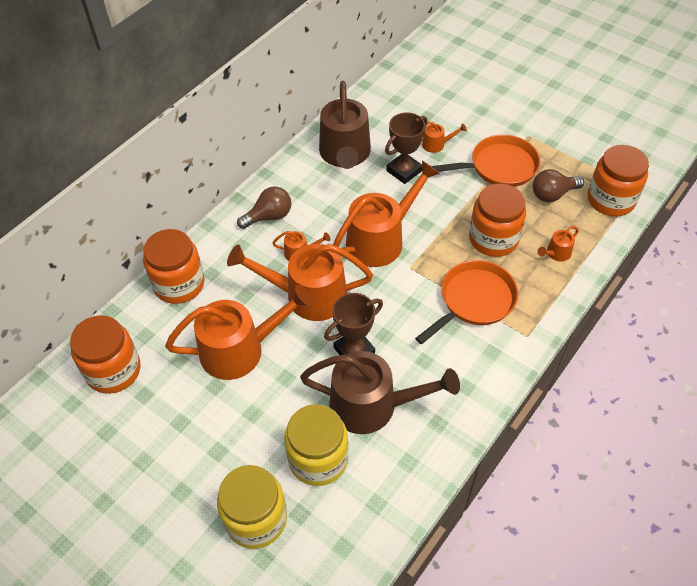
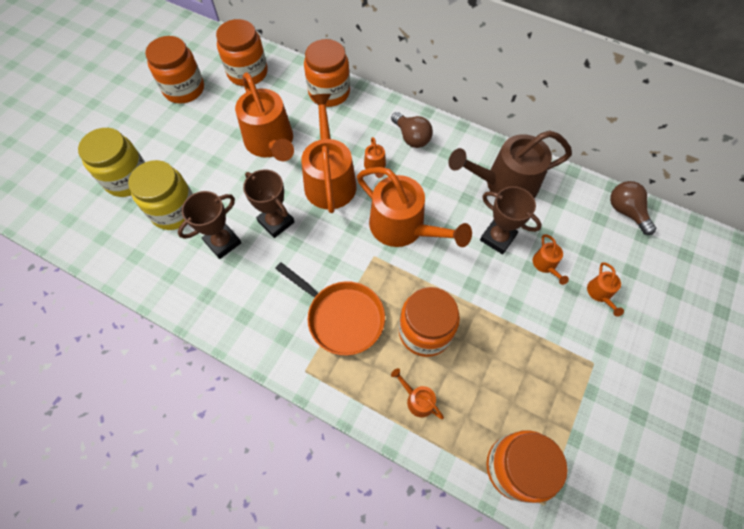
camera: 80 degrees right, 10 degrees up
(116, 450) = (184, 89): none -> orange jar
(372, 405) = (223, 242): brown watering can -> brown trophy
(467, 117) = (600, 293): none -> orange watering can
(499, 167) = (531, 332): orange pan -> none
(552, 194) = (505, 394): brown light bulb -> brown light bulb (626, 211)

